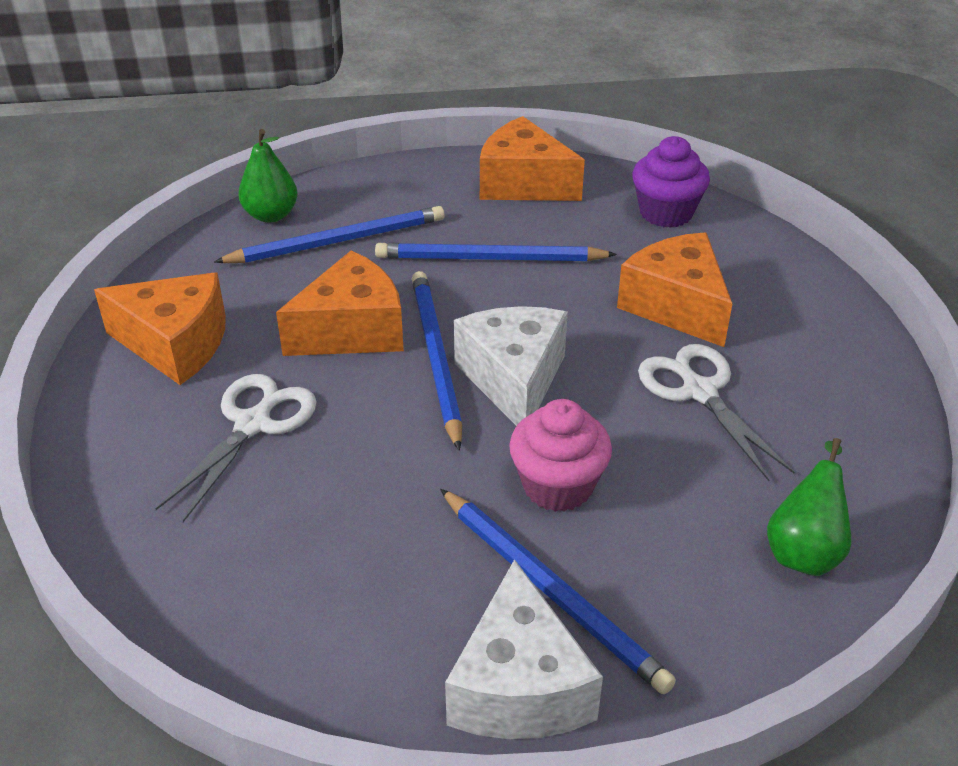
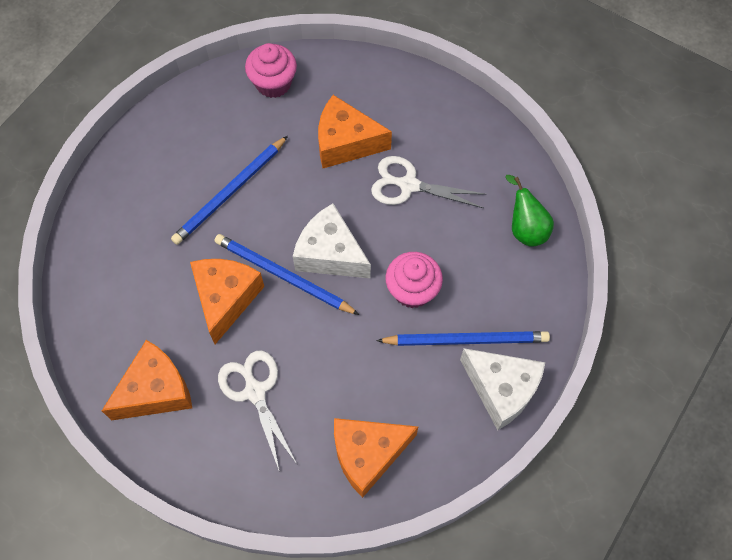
camera: 50 degrees left, 25 degrees up
(271, 215) = (81, 269): green pear -> none
(338, 241) = (142, 253): blue pencil -> none
(523, 183) = (181, 125): orange cheese -> orange cheese (367, 454)
(666, 213) = (273, 83): purple cupcake -> pink cupcake

